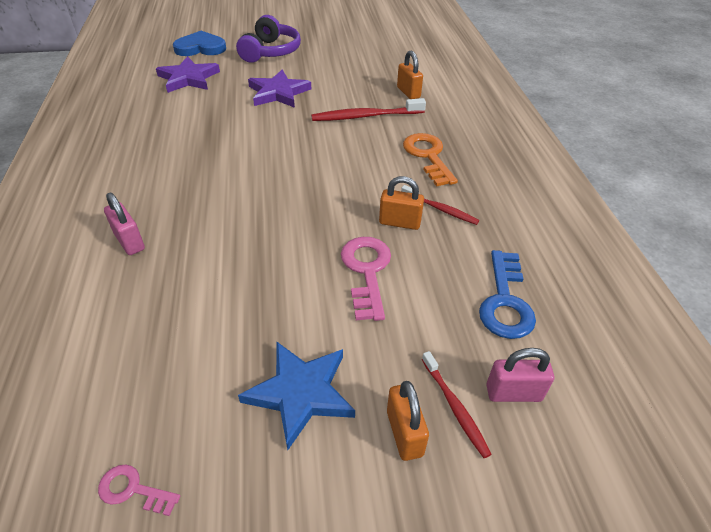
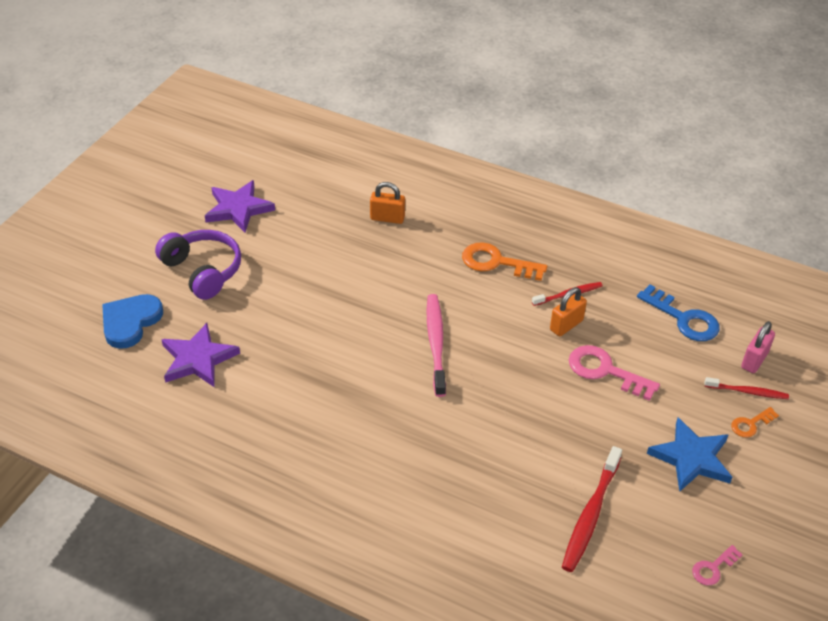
camera: 55 degrees left, 0 degrees up
(129, 242) = (461, 498): pink padlock -> none
(278, 93) = (300, 304): purple star -> purple star (238, 209)
(300, 161) = (436, 343): none -> pink toothbrush
(365, 116) = (401, 267): red toothbrush -> red toothbrush (590, 515)
(404, 433) = (751, 424): orange padlock -> orange key

